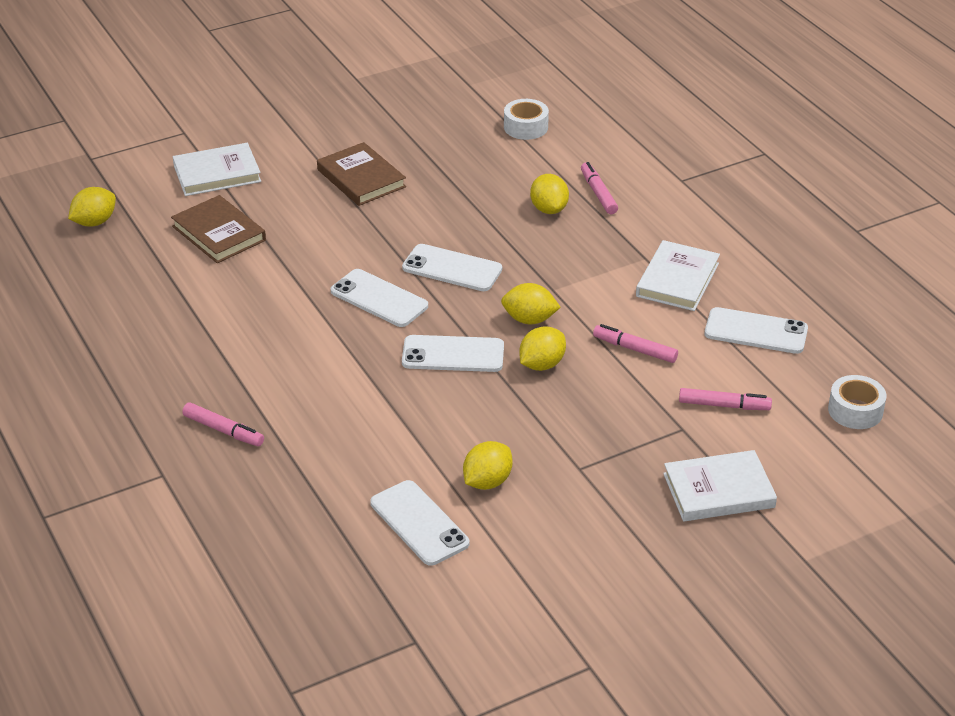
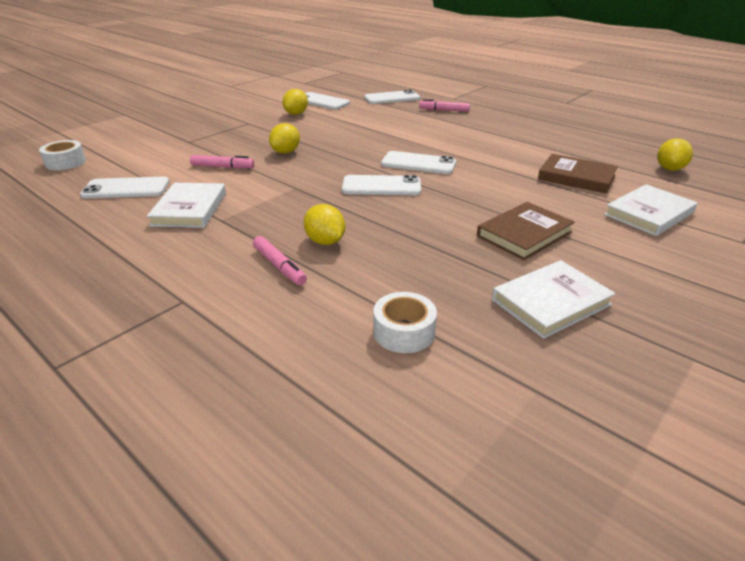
camera: 160 degrees right, 5 degrees down
(361, 178) = (524, 234): brown book -> brown book turned 75 degrees counterclockwise
(453, 354) = (346, 148): white phone -> white phone (392, 98)
(529, 320) = (304, 169): yellow lemon -> none
(718, 490) = (168, 126): white book -> white book (551, 302)
(724, 405) = (159, 153): pink marker -> none

